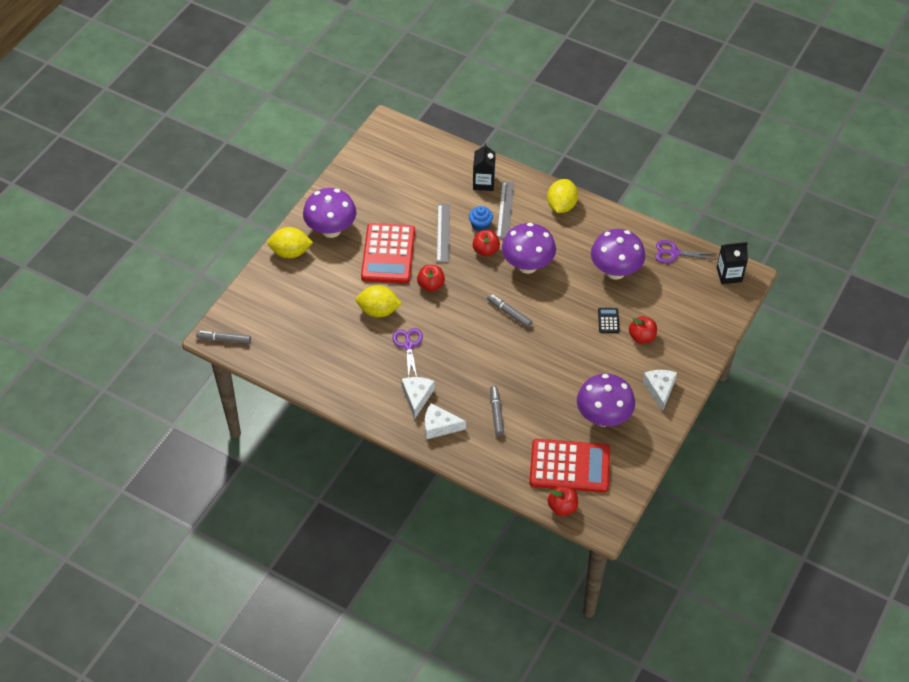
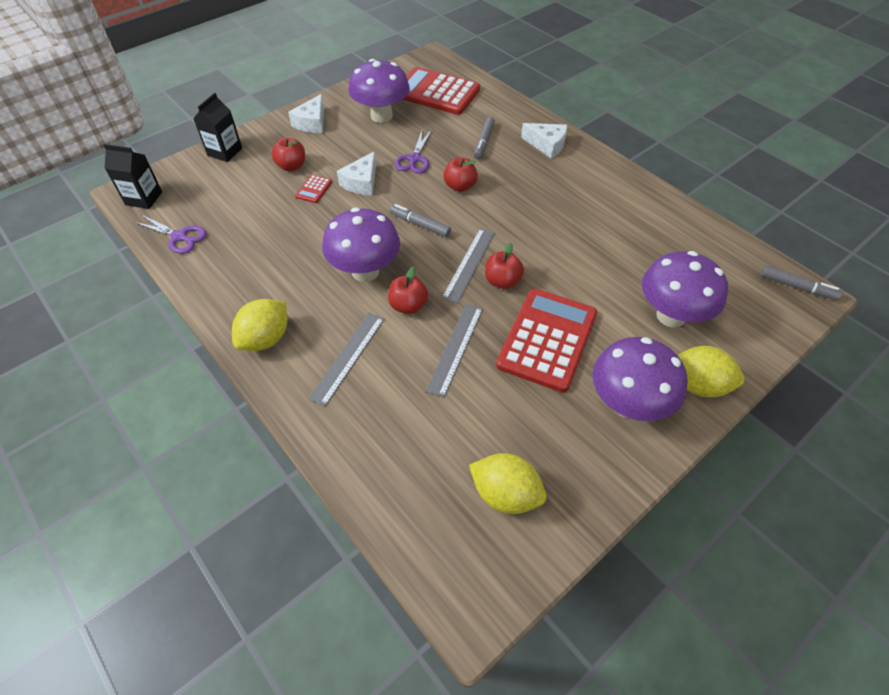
camera: 160 degrees left, 0 degrees up
(378, 311) = (581, 268): yellow lemon -> yellow lemon (505, 494)
(408, 345) = (555, 222): purple scissors -> purple scissors (414, 159)
(417, 397) = (562, 173): white cheese -> white cheese (361, 182)
(459, 291) = (469, 264): none -> grey ruler
(480, 225) = (396, 344): blue cupcake -> none
(483, 182) = (354, 414): black carton -> black carton (225, 152)
(509, 313) = (420, 225): grey marker -> grey marker turned 150 degrees clockwise
(562, 507) = (459, 71): red apple -> red apple (460, 186)
(608, 320) = (314, 189): black calculator -> red calculator
(615, 271) = (264, 235): purple mushroom -> purple mushroom (671, 316)

